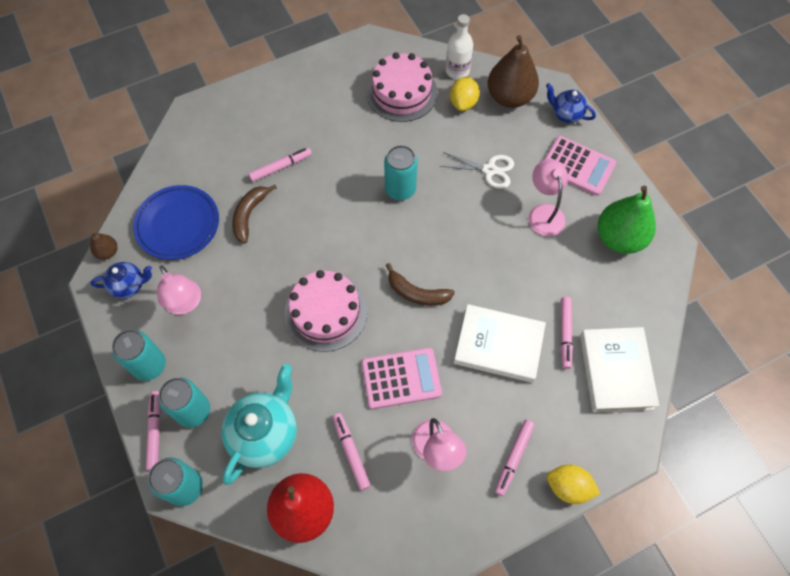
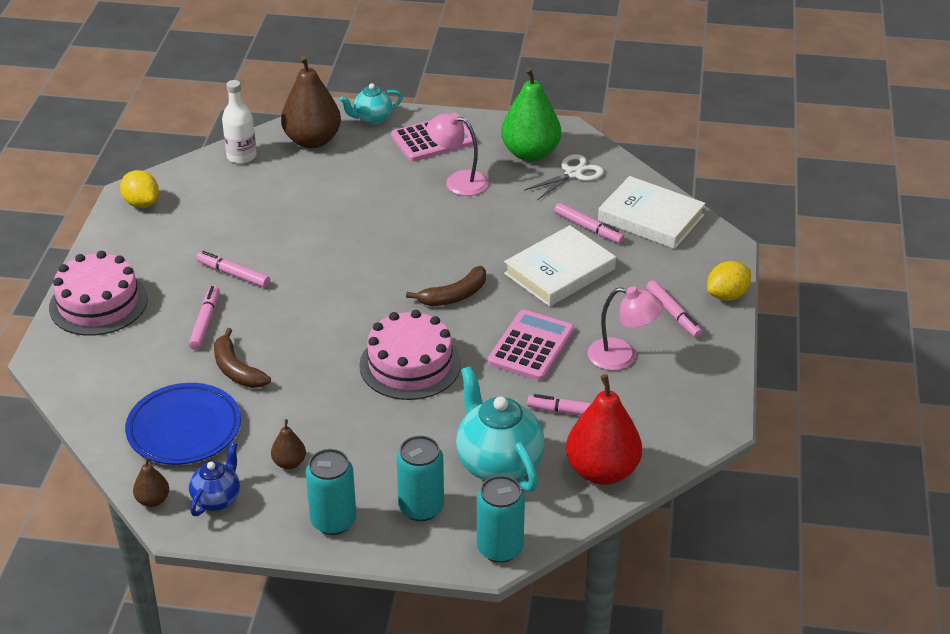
camera: 55 degrees left, 25 degrees down
(155, 431) = (415, 547): pink marker -> pink marker (233, 274)
(185, 304) = (289, 463): pink lamp -> brown pear
(400, 189) = (330, 254): turquoise can -> none
(401, 92) = (220, 202): pink cake -> pink cake (98, 303)
(463, 103) = (283, 170): yellow lemon -> yellow lemon (141, 203)
(489, 170) = (376, 190): white scissors -> white scissors (573, 174)
(566, 114) = (372, 119): blue teapot -> turquoise teapot

